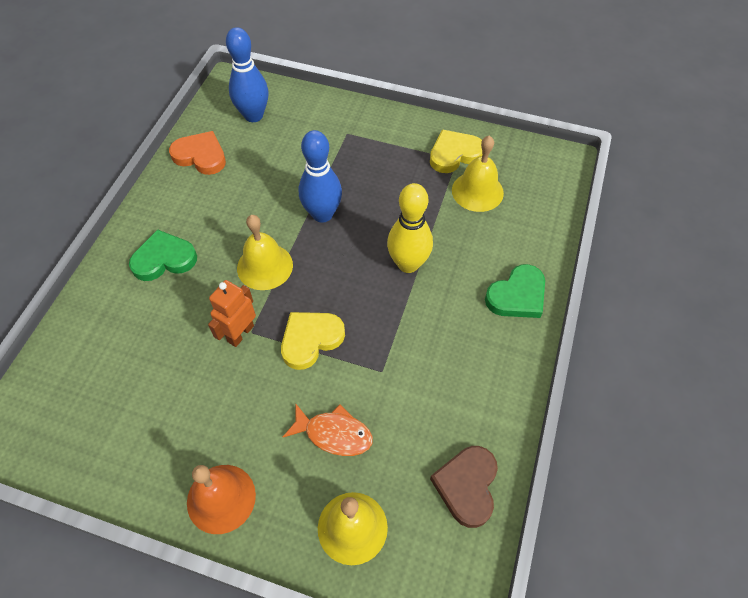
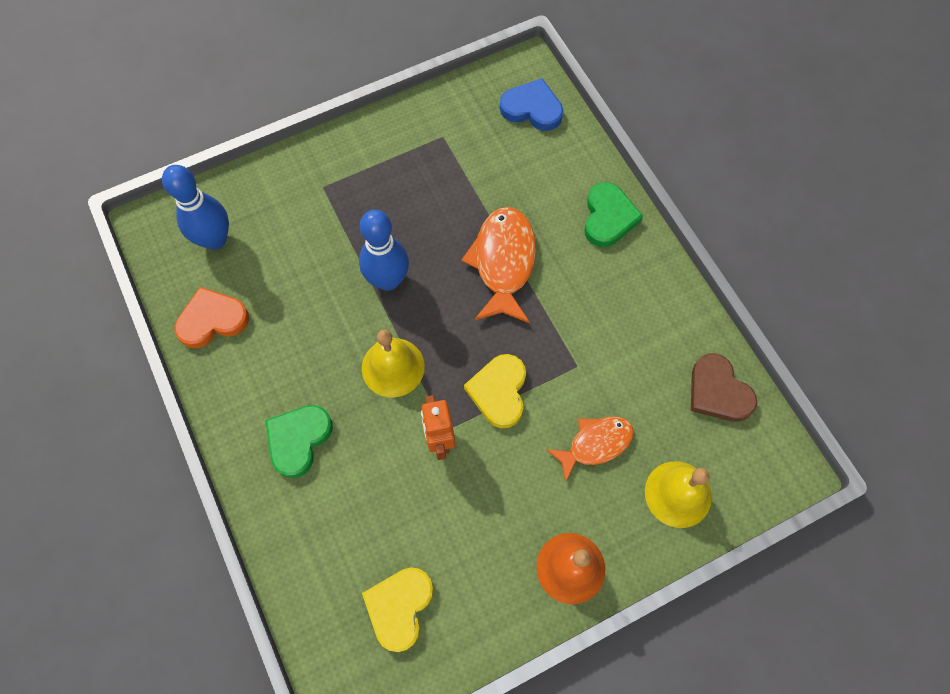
camera: 45 degrees left, 10 degrees up
(408, 264) = (503, 262): yellow bowling pin -> orange fish
(454, 154) = (436, 132): yellow heart -> yellow heart (399, 607)
(477, 191) = (489, 152): yellow bell -> none
(539, 187) = (532, 108): none -> blue heart

